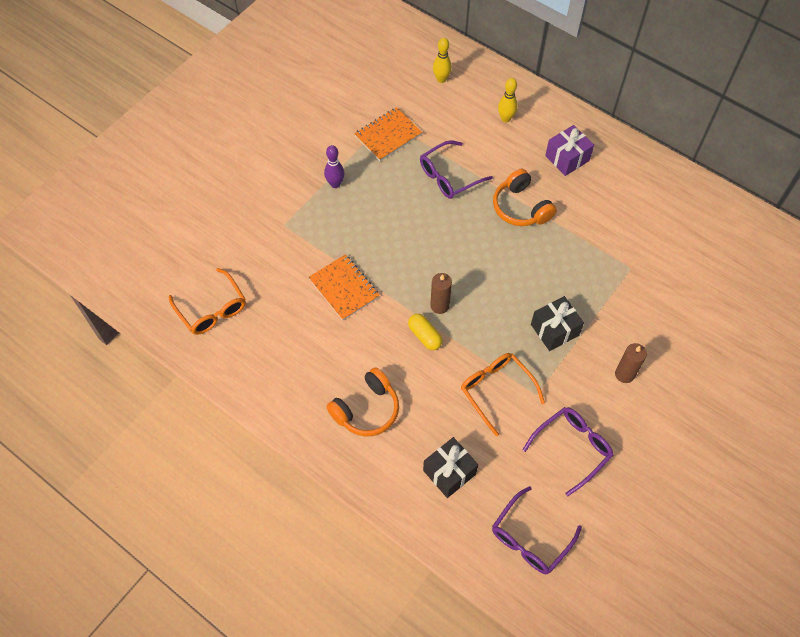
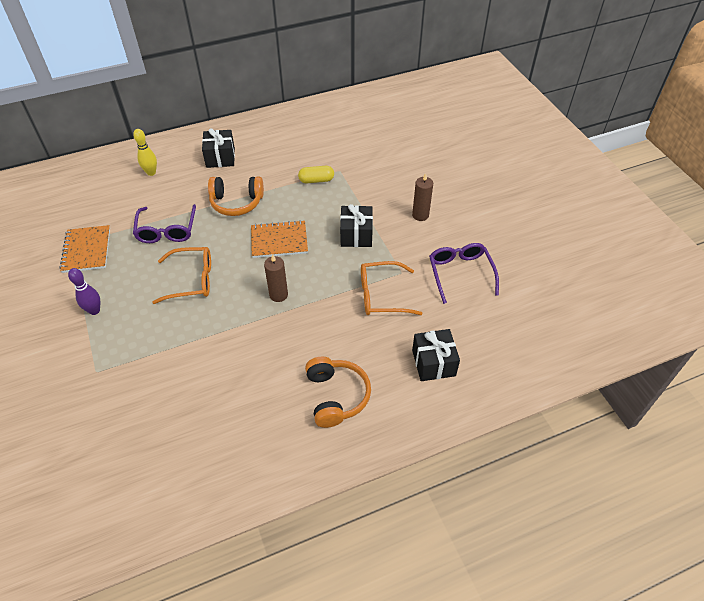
camera: 60 degrees left, 10 degrees down
(212, 309) = (128, 483): orange glasses -> orange glasses (191, 280)
(344, 288) = (204, 355): orange notebook -> orange notebook (279, 240)
(424, 336) = (298, 318): yellow capsule -> yellow capsule (316, 180)
(441, 79) = (73, 191): yellow bowling pin -> none
(530, 538) = (520, 336): purple glasses -> none
(567, 158) = (220, 157): purple gift -> black gift

